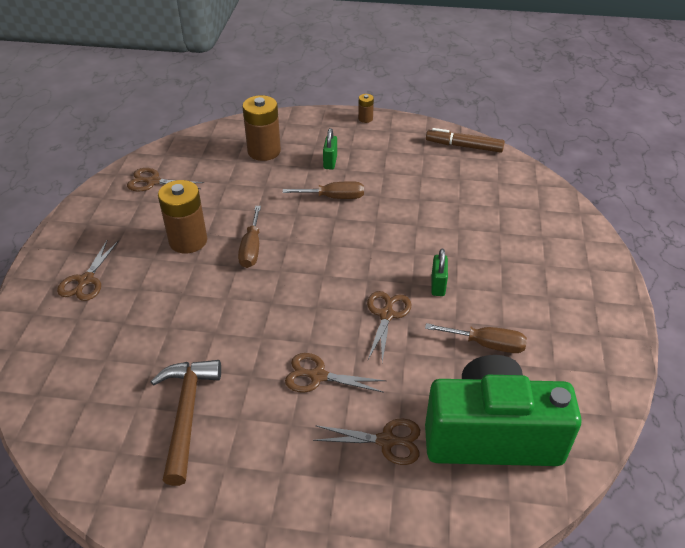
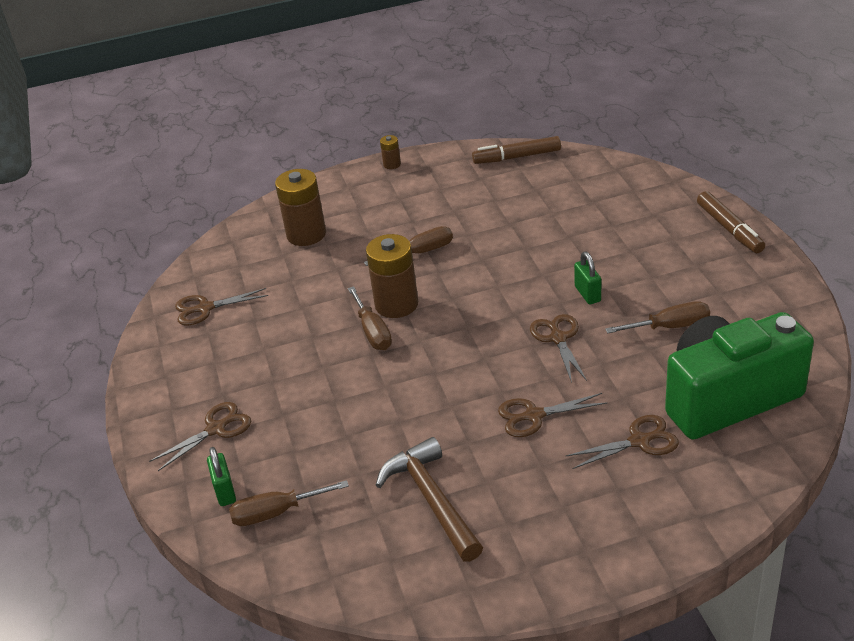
camera: 20 degrees left, 5 degrees down
(71, 369) = (276, 512): none -> brown screwdriver
(86, 280) = (216, 429): brown scissors -> brown scissors turned 120 degrees counterclockwise
(188, 241) = (297, 350): brown battery -> brown battery (396, 304)
(330, 162) = (388, 220): green padlock -> green padlock (225, 491)
(600, 274) = (729, 228): none -> brown marker

